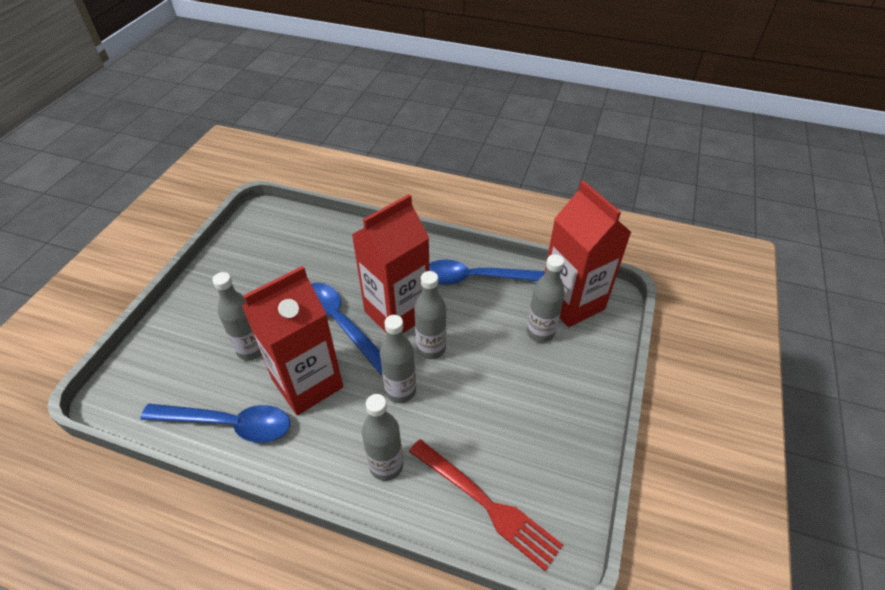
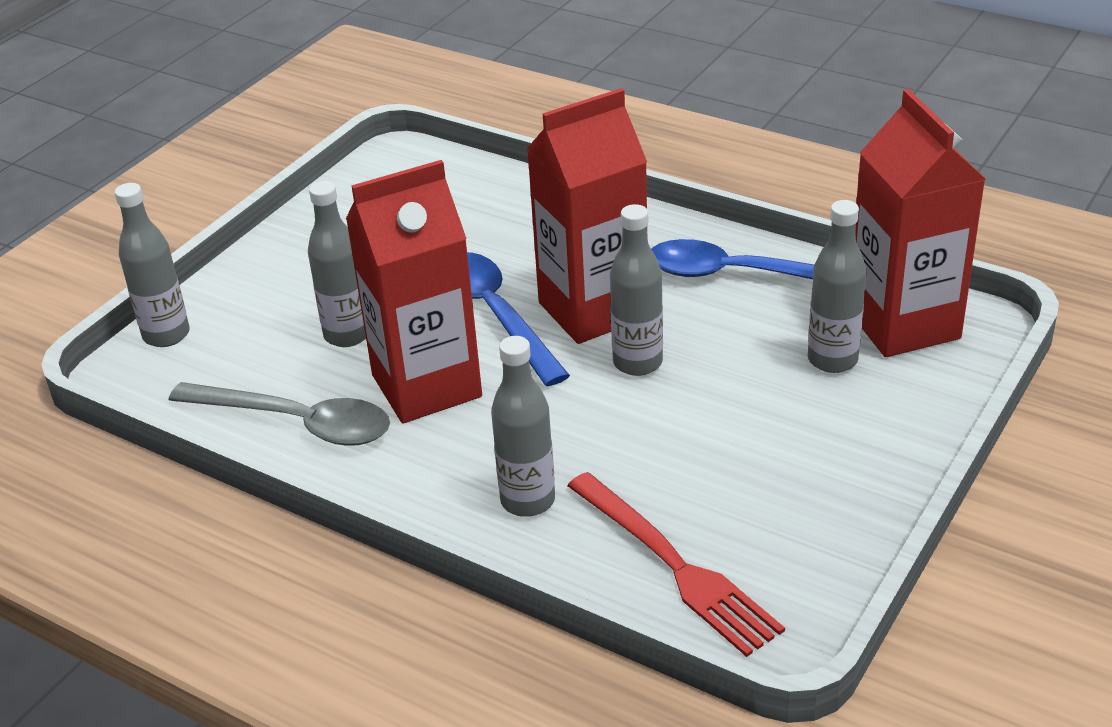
camera: 15 degrees right, 10 degrees down
(229, 424) = (296, 423): blue spoon -> grey spoon
(400, 391) = (573, 412): grey bottle -> grey bottle (166, 335)

